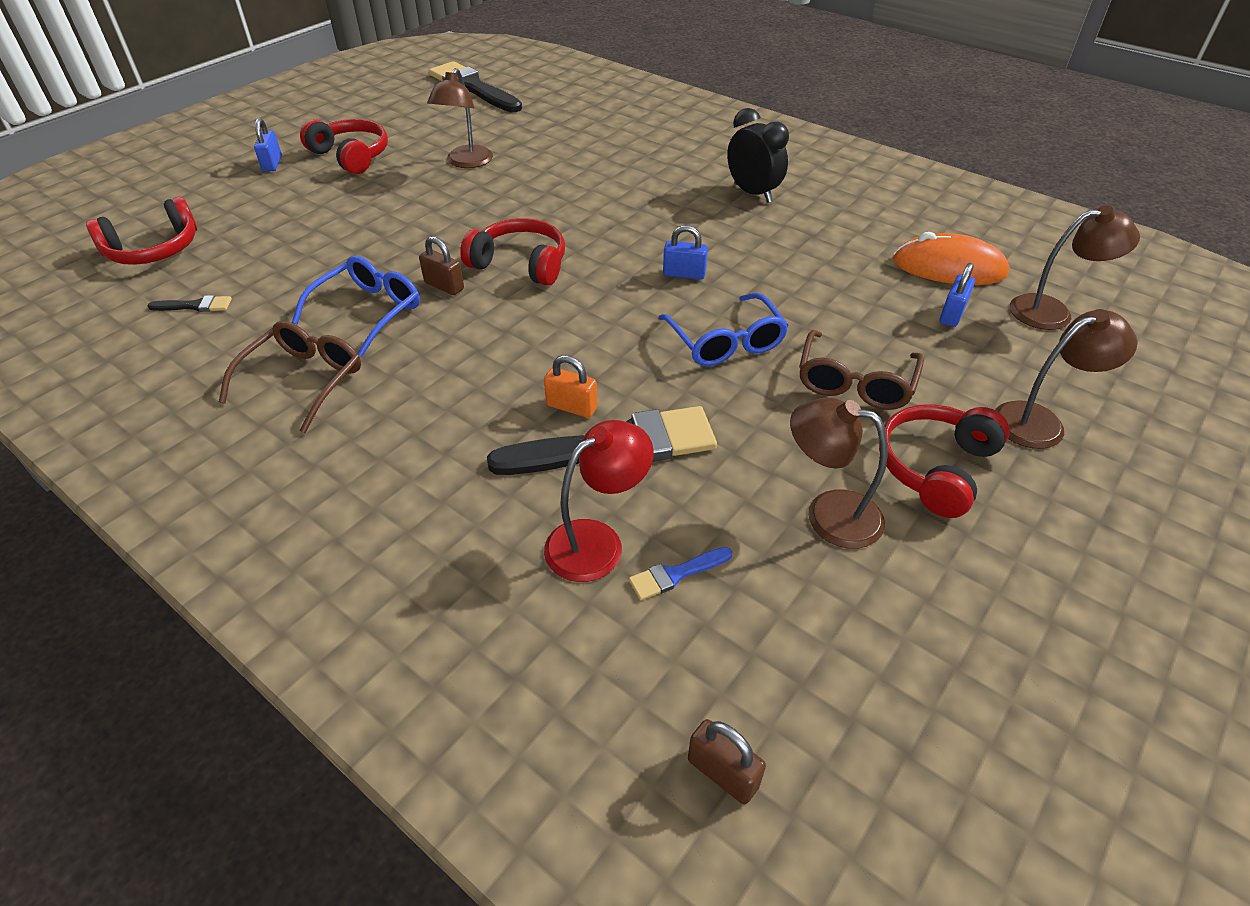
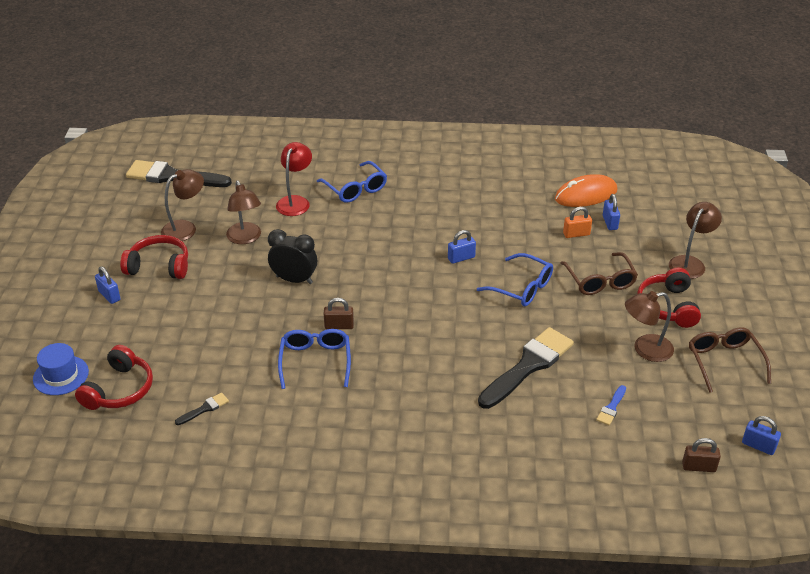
camera: 35 degrees left, 5 degrees down
(130, 214) = (61, 375): none -> blue hat
(304, 380) = (332, 415): brown glasses -> brown glasses (724, 362)
(520, 264) = (365, 292): red headphones -> none
(571, 407) = (486, 358): orange padlock -> orange padlock (576, 234)
(597, 541) = (566, 412): red lamp -> red lamp (295, 201)
(644, 158) = (355, 189): none -> blue glasses
(753, 193) = (444, 188): black clock -> black clock (294, 280)
(885, 808) = (758, 446): none -> blue padlock
(1052, 312) = (651, 201): brown lamp -> brown lamp (185, 228)

